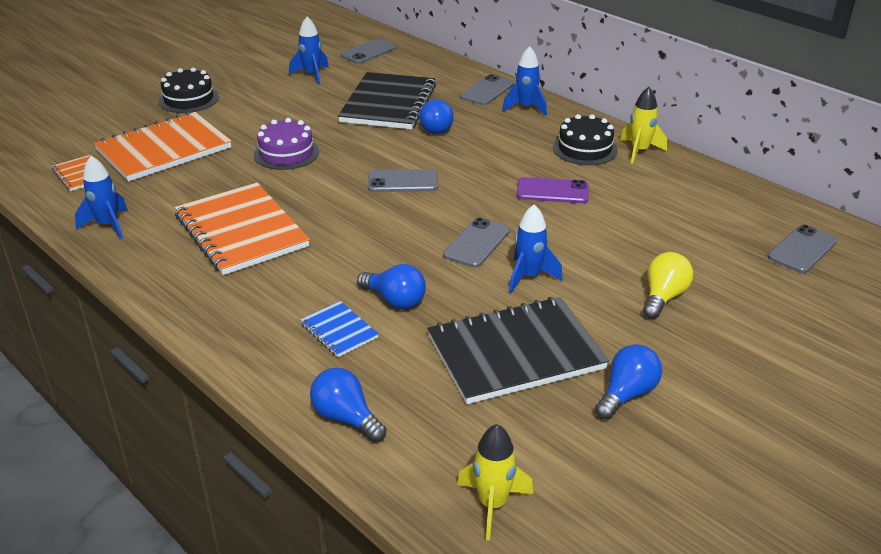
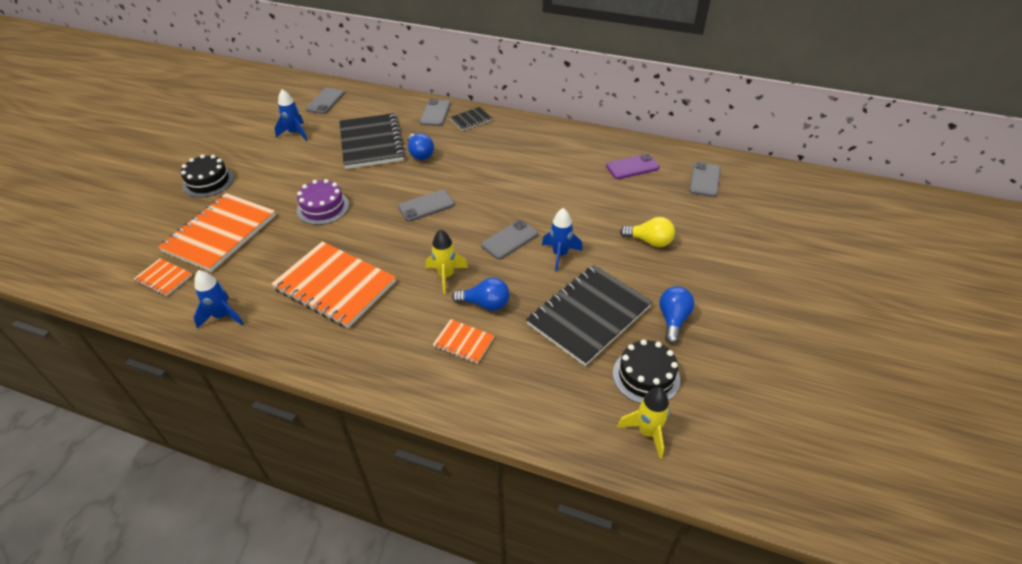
camera: 25 degrees left, 10 degrees up
(339, 331) = (463, 342): blue notebook -> orange notebook
(346, 418) = (515, 408): blue light bulb -> none
(476, 243) = (509, 240): grey phone -> grey phone turned 45 degrees clockwise
(526, 107) = (471, 120): blue rocket -> black notebook
(552, 191) = (532, 183): purple phone -> purple phone (632, 167)
(585, 149) = (531, 143): black cake -> black cake (646, 376)
(639, 151) = (566, 135): yellow rocket -> yellow rocket (446, 276)
(663, 297) = (649, 241): yellow light bulb -> yellow light bulb turned 105 degrees clockwise

